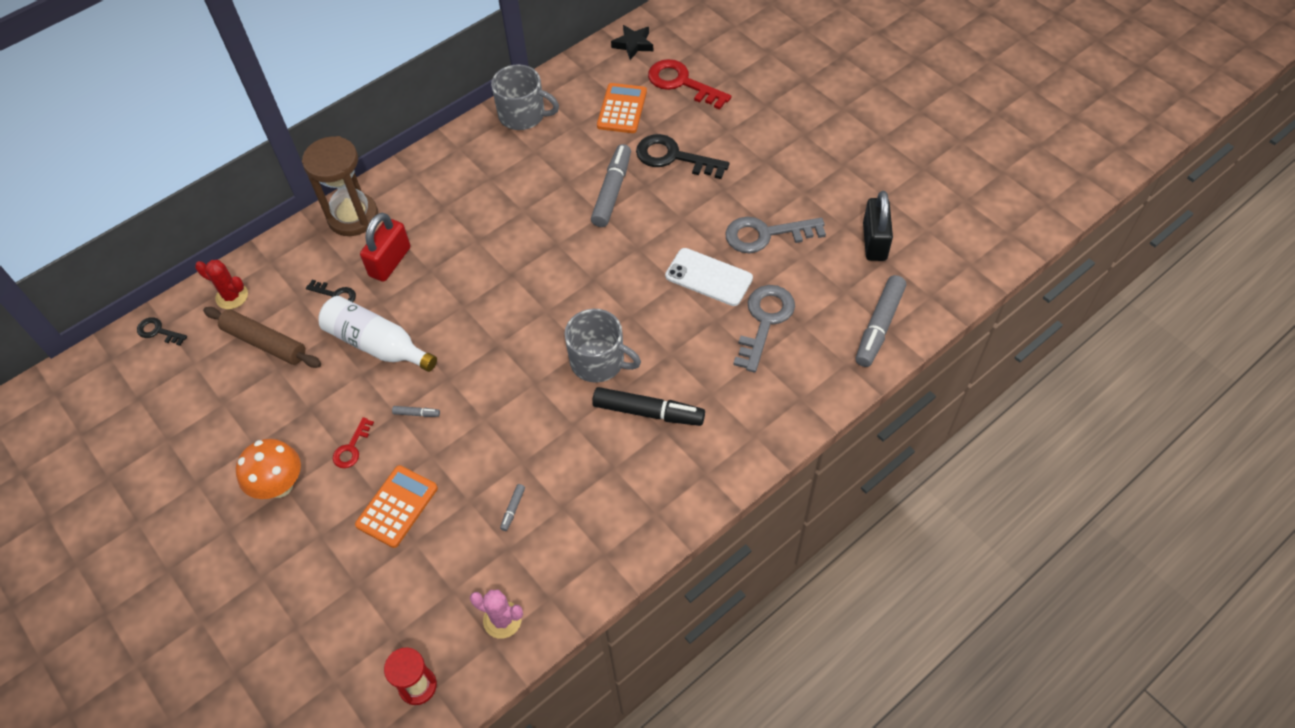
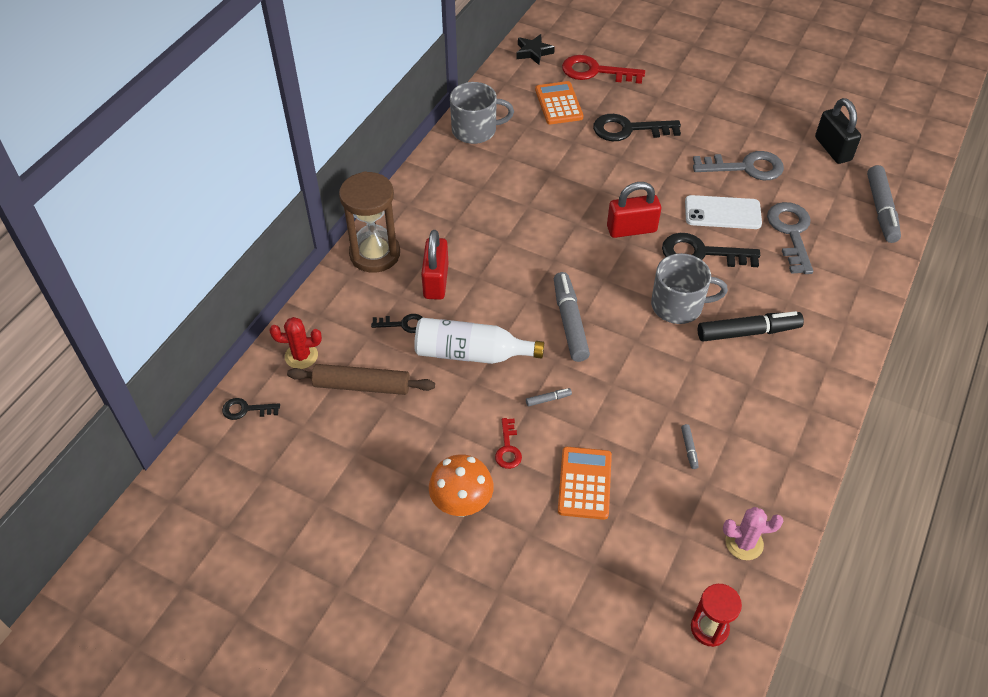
camera: 25 degrees left, 5 degrees down
(606, 266) = (631, 229): none -> red padlock
(612, 191) = (595, 169): grey marker -> grey marker (570, 322)
(658, 314) = (701, 253): none -> black key
(766, 234) = (745, 167): grey key -> grey key turned 150 degrees counterclockwise

